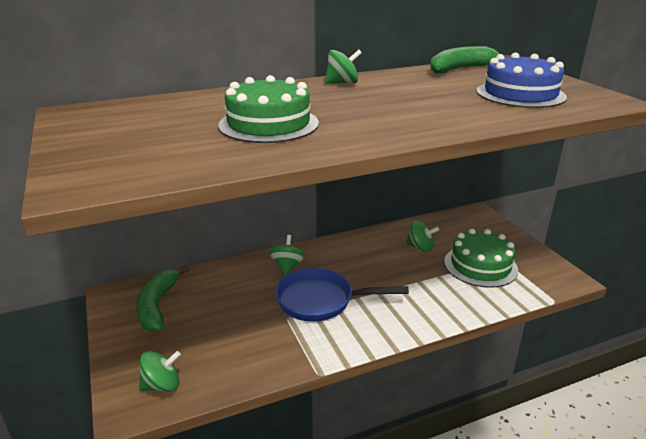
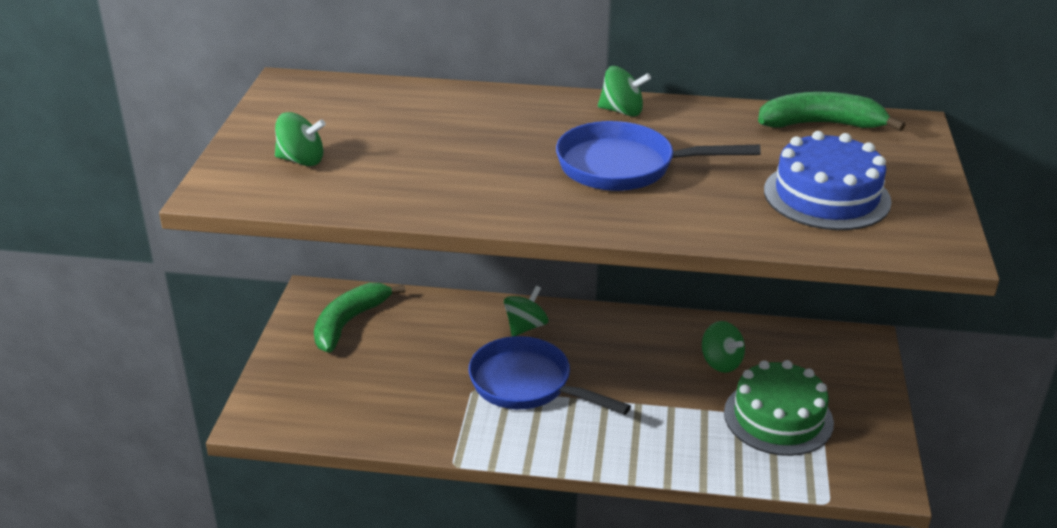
camera: 30 degrees right, 5 degrees up
(162, 385) = (297, 410): green spinning top -> green spinning top (301, 160)
(268, 124) = (459, 159): green cake -> none
(387, 105) = (625, 167): none -> blue pan

